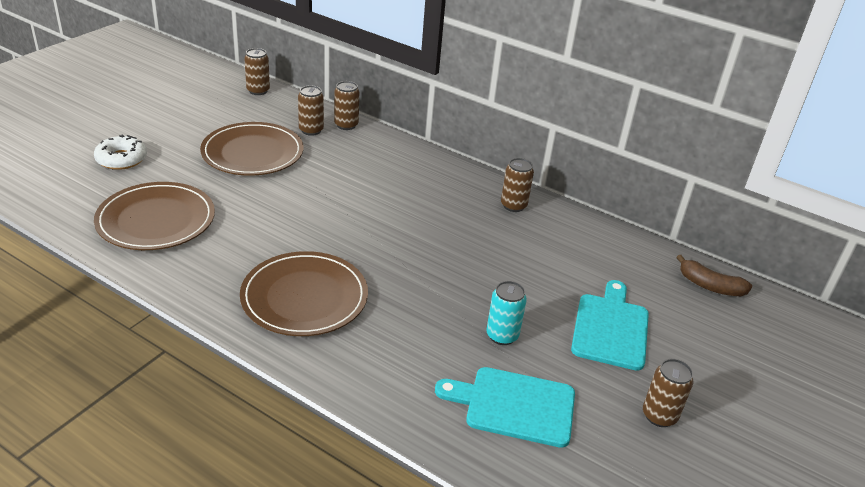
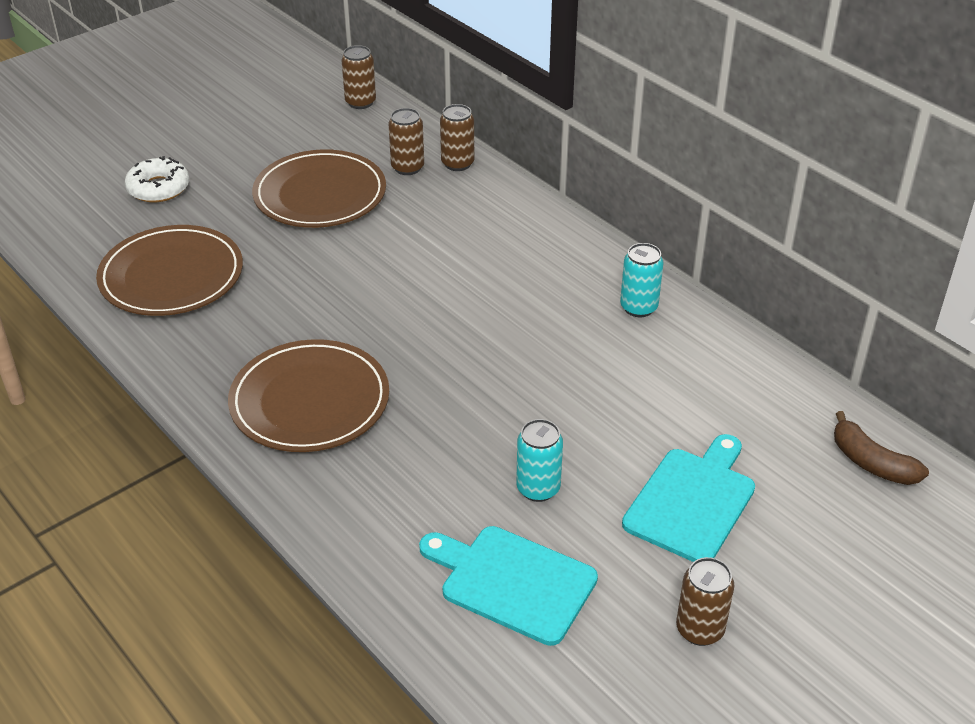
camera: 20 degrees right, 5 degrees up
(513, 205) = (638, 307): brown can -> turquoise can

